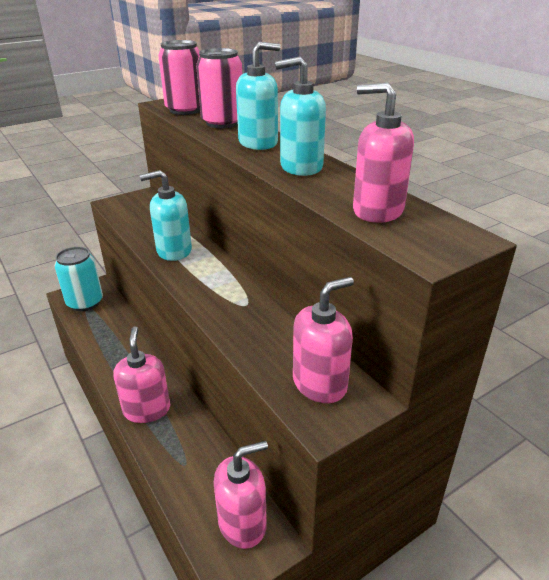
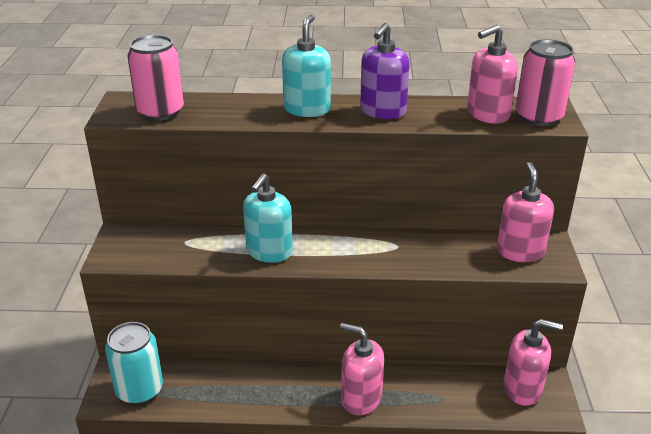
camera: 55 degrees left, 0 degrees up
(223, 123) = (230, 107): pink can -> pink can (538, 117)
(242, 523) = (522, 389): pink soap dispenser -> pink soap dispenser turned 90 degrees clockwise
(301, 167) = (382, 111): turquoise soap dispenser -> purple soap dispenser

